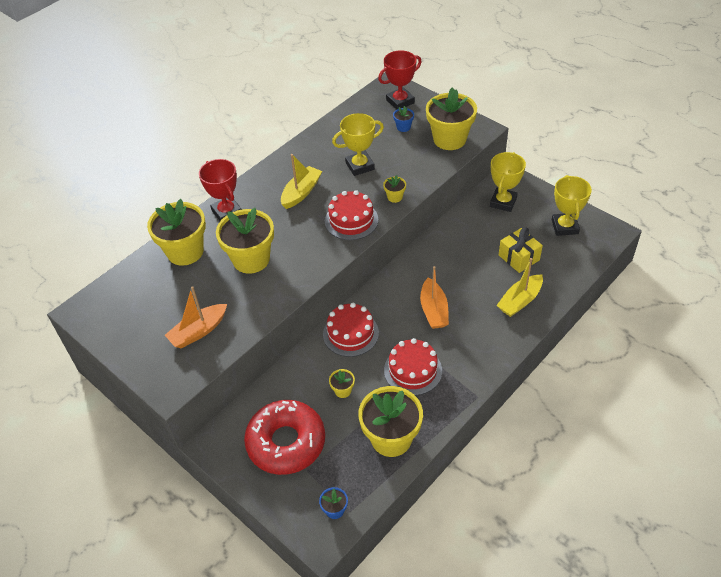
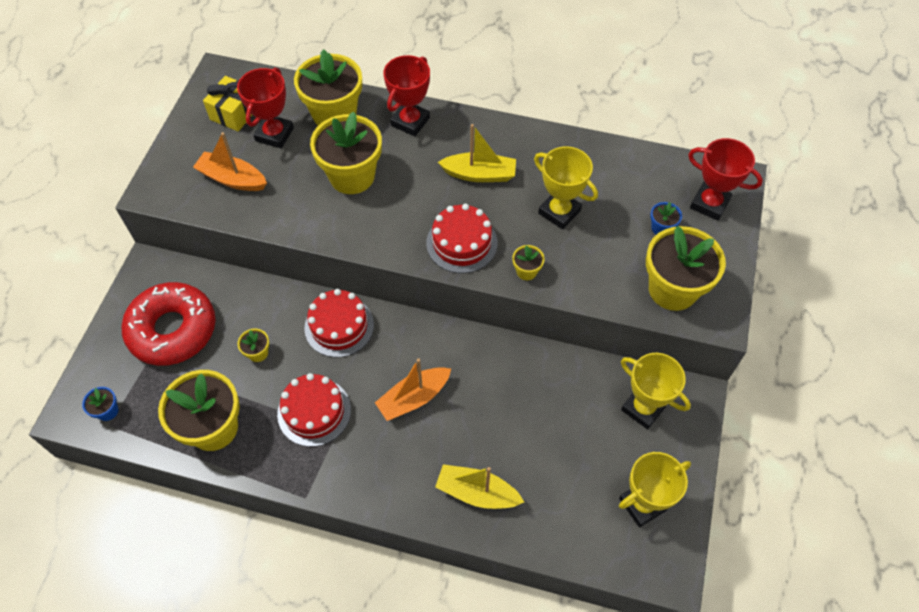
camera: 60 degrees right, 10 degrees up
(175, 293) = (274, 134): none -> red trophy
(503, 202) = (643, 408): yellow trophy -> yellow trophy turned 45 degrees clockwise
(519, 257) = (552, 464): yellow gift -> yellow gift (235, 113)

